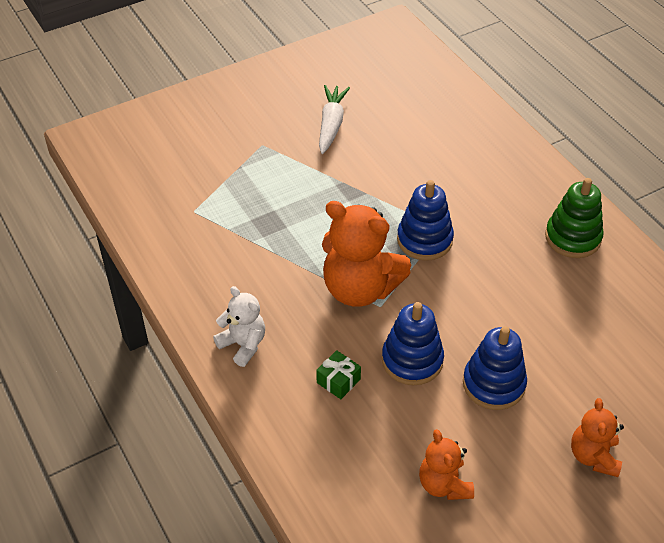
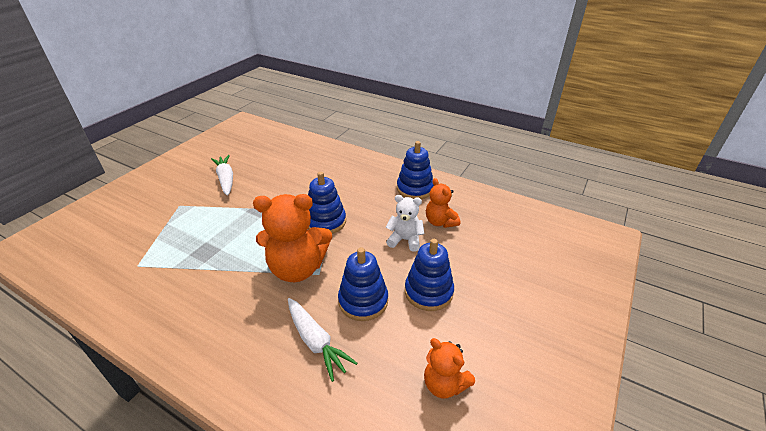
camera: 30 degrees left, 10 degrees down
(243, 345) = (220, 349): white teddy bear -> white teddy bear (405, 240)
(338, 381) = (316, 342): green gift -> white carrot
(572, 238) = (415, 189): green stacking toy -> blue stacking toy
(593, 456) = (524, 309): orange teddy bear -> orange teddy bear (440, 222)

